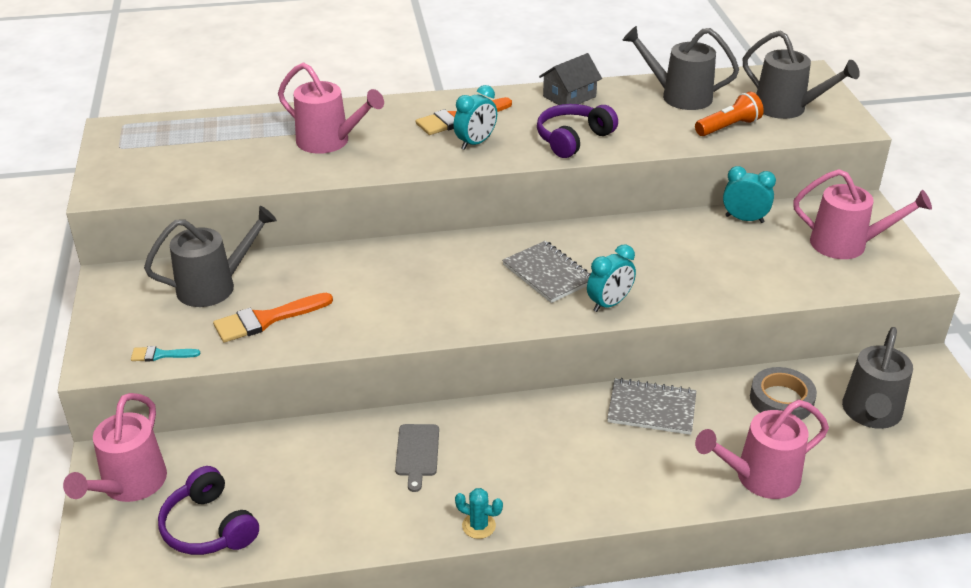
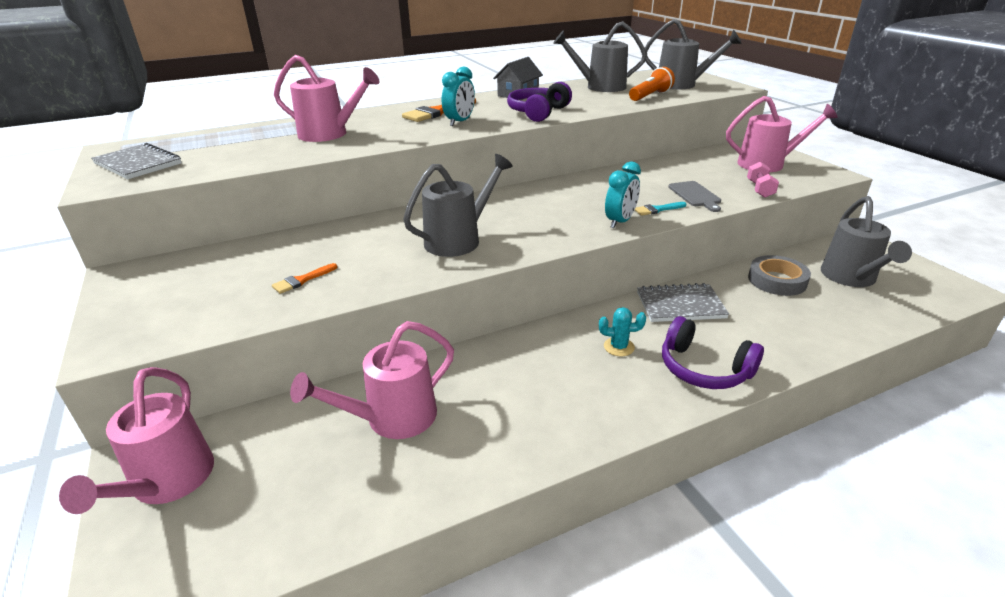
camera: 15 degrees left, 5 degrees down
(160, 355) = (187, 329): turquoise brush -> turquoise brush (657, 209)
(209, 527) = (278, 509): purple headphones -> purple headphones (704, 368)
(215, 286) = (239, 263): grey watering can -> grey watering can (459, 240)
(266, 319) = (302, 280): orange brush -> orange brush, size x0.54
(417, 453) = (489, 381): grey cutting board -> grey cutting board (695, 195)
(478, 526) = (586, 437): turquoise cactus -> turquoise cactus (619, 347)
(548, 274) = (554, 210): grey notebook -> grey notebook (138, 164)
(744, 219) = (681, 160): turquoise clock -> none
(759, 478) = (809, 340): pink watering can -> pink watering can (392, 419)
(803, 285) = (759, 189): none -> pink dumbbell

